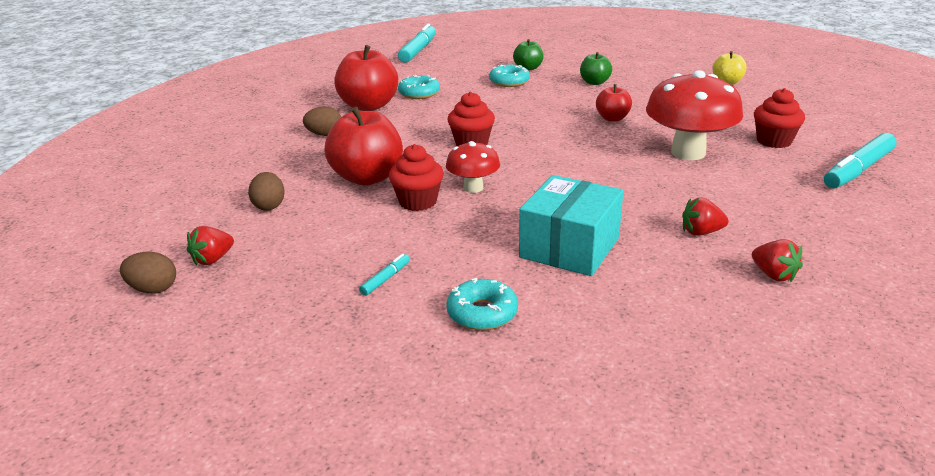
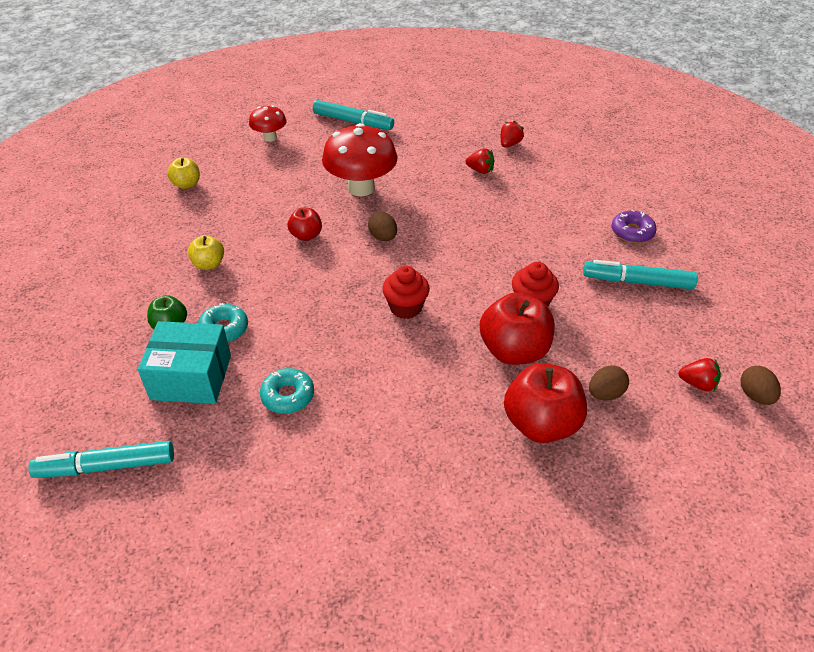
camera: 115 degrees left, 15 degrees up
(324, 135) = (444, 429): brown egg -> brown egg (383, 237)
(368, 106) = (346, 428): red apple -> red apple (541, 424)
(386, 279) = (637, 282): turquoise marker -> turquoise marker, size x2.23
(473, 188) = (489, 280): red mushroom -> red mushroom (270, 137)
(482, 313) = (632, 232): turquoise donut -> purple donut
(570, 247) = (537, 215): turquoise box -> turquoise box (191, 377)
(594, 82) = (209, 264): green apple -> yellow apple
(701, 232) = (480, 170): red strawberry -> red strawberry turned 45 degrees counterclockwise
(774, 141) = (319, 154): red cupcake -> none

